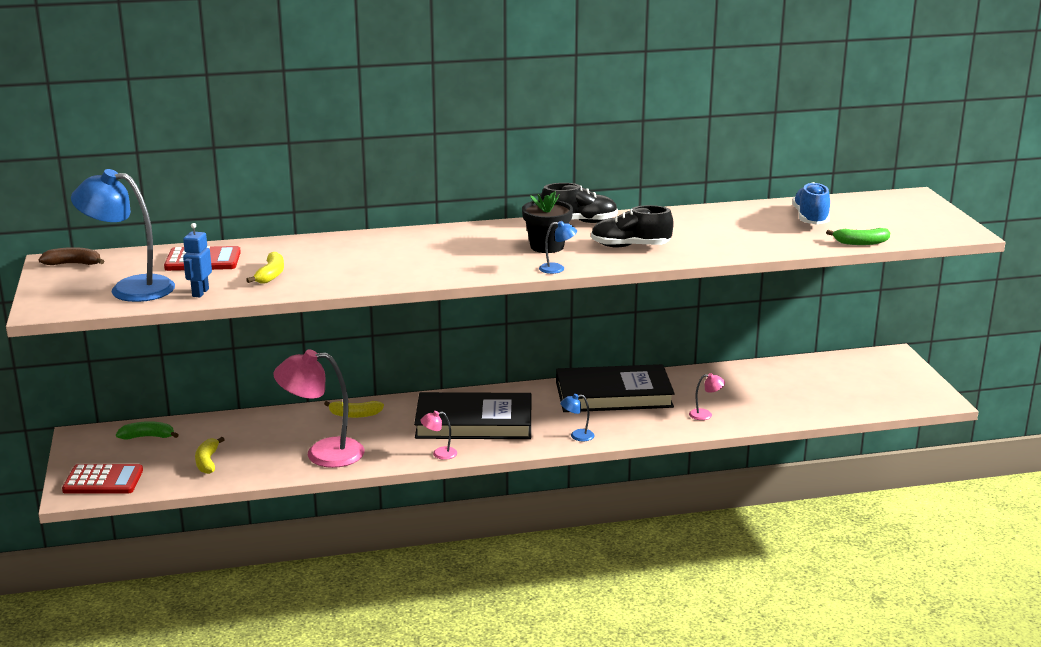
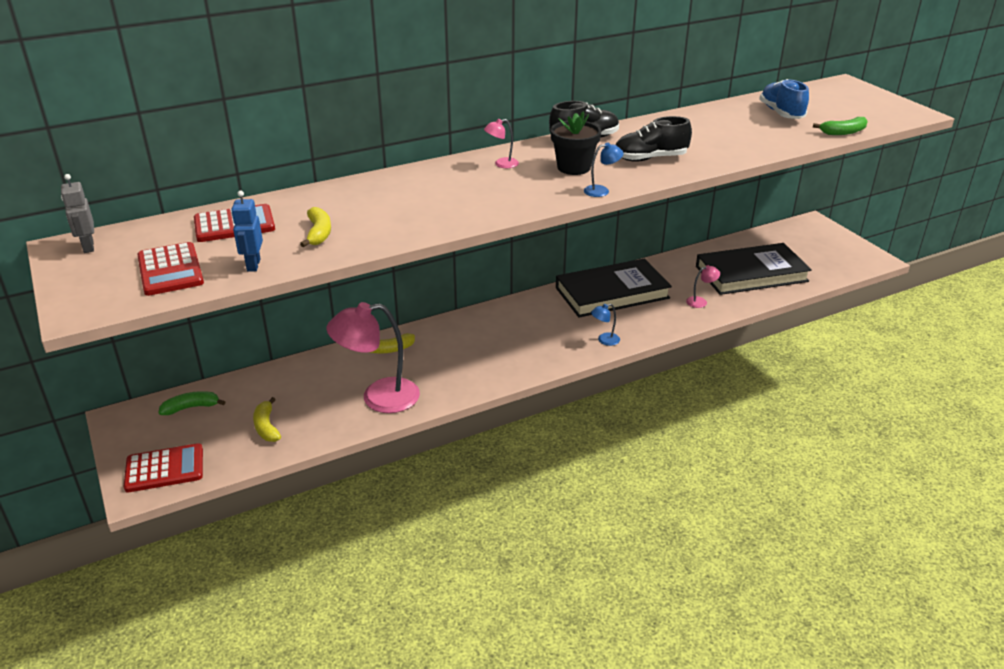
camera: 15 degrees left, 10 degrees up
(73, 264) = (88, 247): brown banana -> grey robot
(130, 288) = (170, 270): blue lamp -> red calculator
(439, 453) = (490, 380): pink lamp -> pink lamp (501, 164)
(474, 422) = (505, 341): black book -> black book (751, 274)

